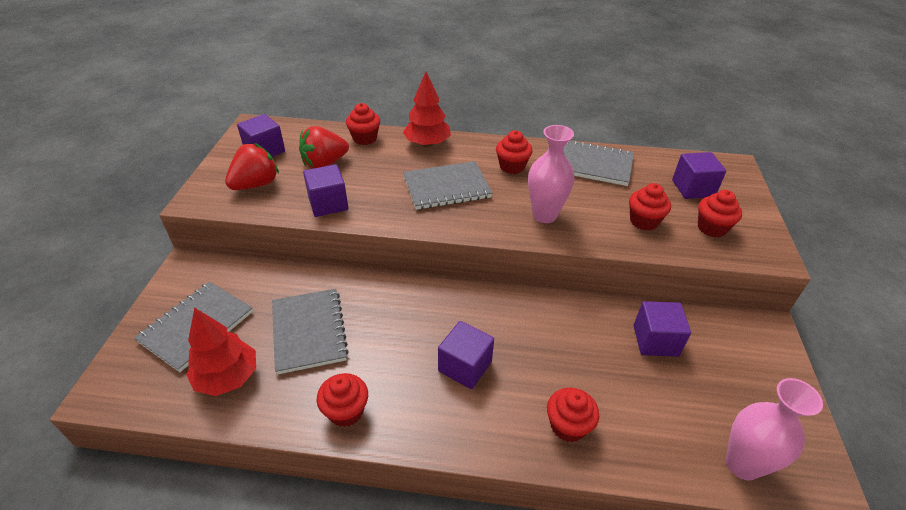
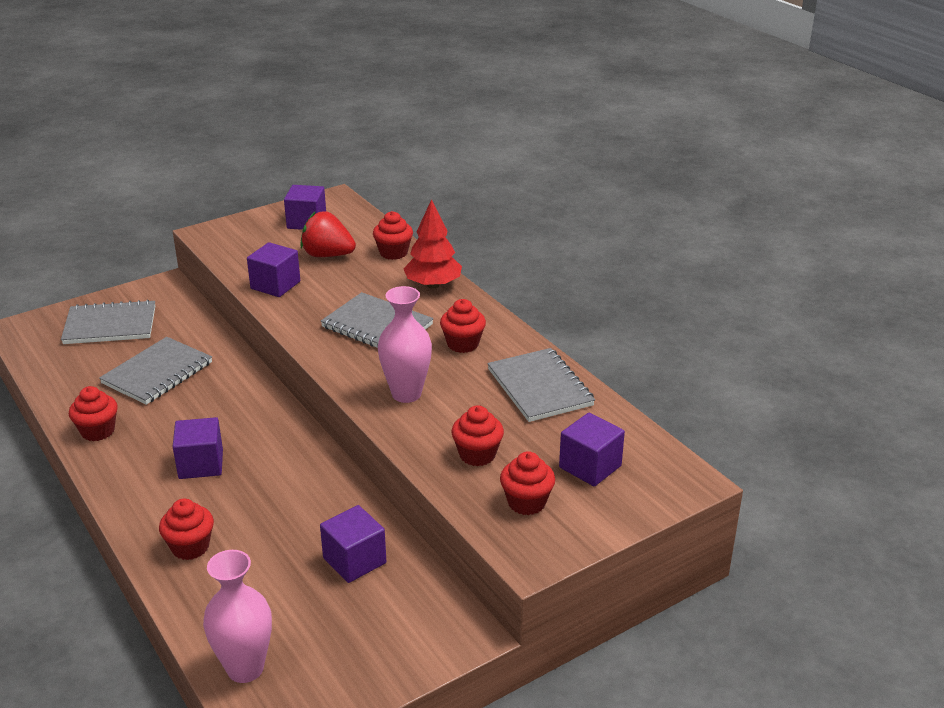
camera: 50 degrees right, 10 degrees down
(228, 377) = (78, 365): red tree -> none
(256, 184) = (257, 243): red strawberry -> none

